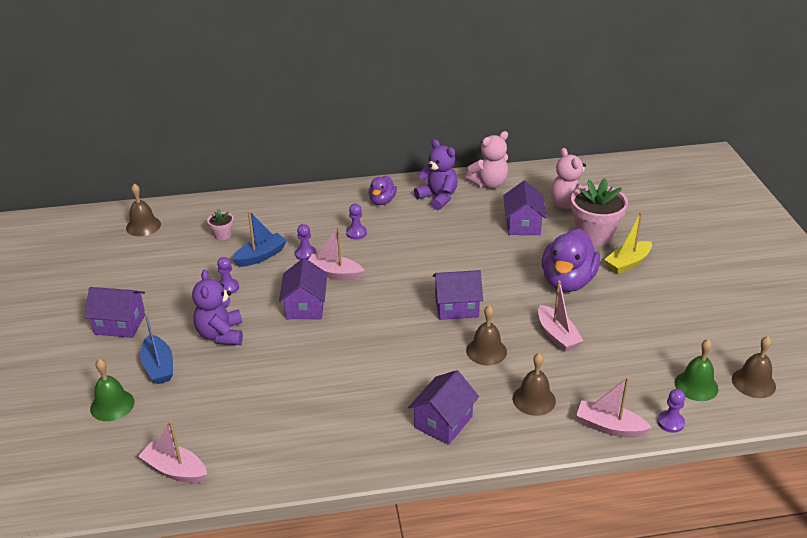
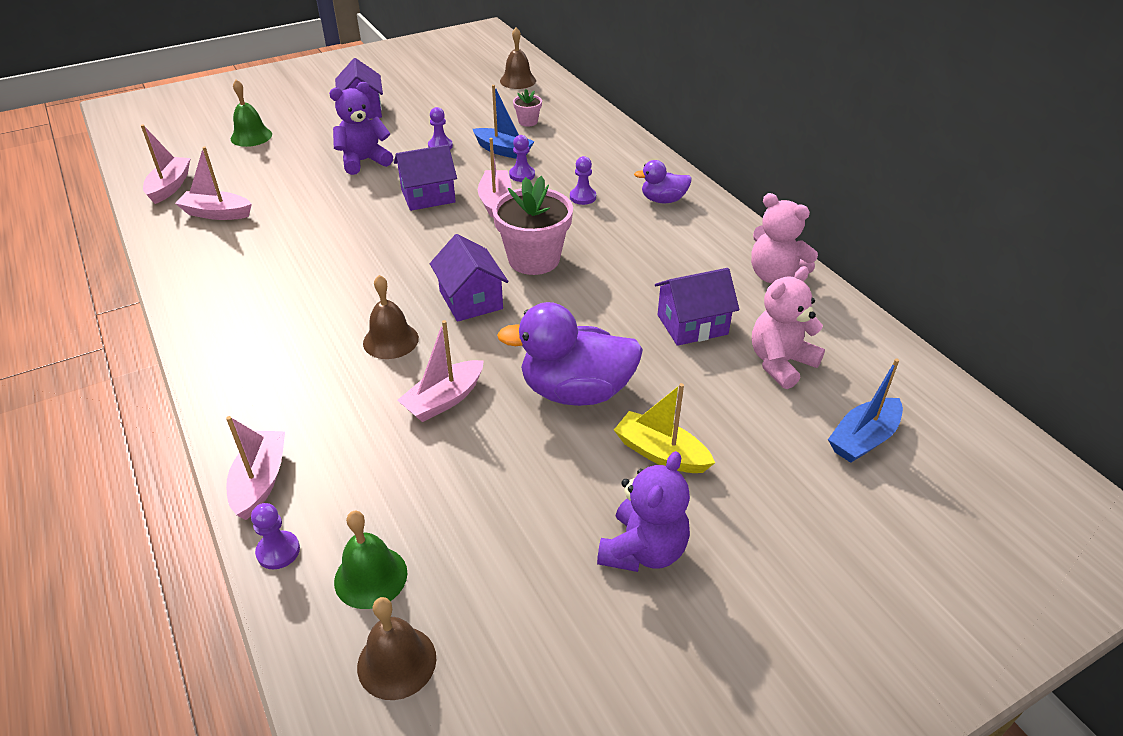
camera: 70 degrees right, 5 degrees up
(158, 367) = (307, 143): blue boat -> blue boat (863, 439)
(251, 436) = (217, 213): none -> pink boat
(438, 198) = (703, 239): purple teddy bear -> purple teddy bear (643, 550)
(443, 422) = (252, 330): purple house -> none
(534, 399) = (305, 398): brown bell -> none
(594, 235) = (715, 403): pink flower pot -> pink flower pot (534, 259)

